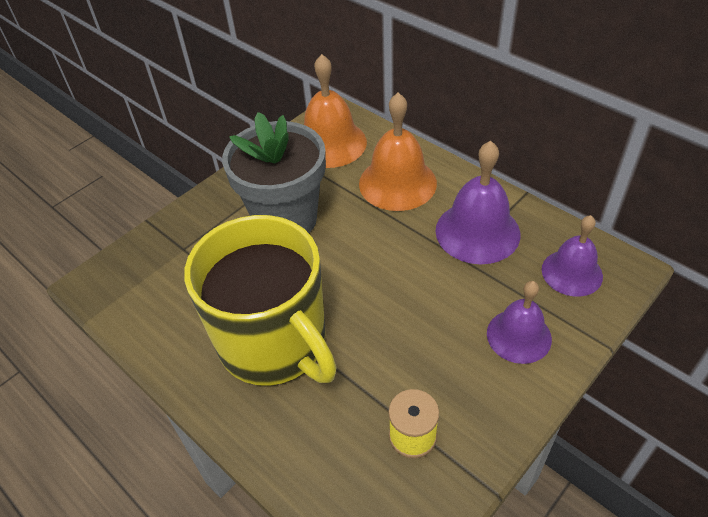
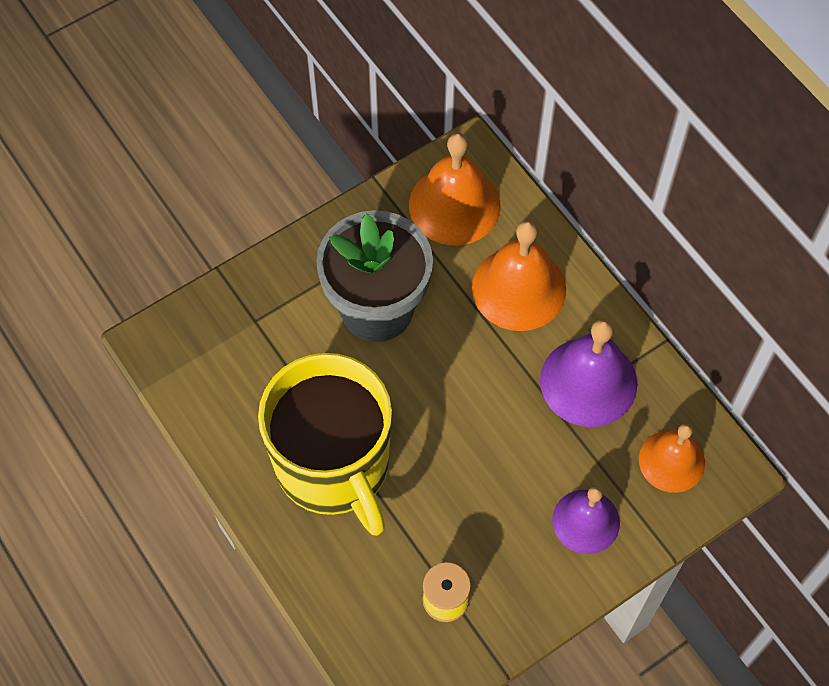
camera: 10 degrees right, 15 degrees up
(572, 272) = (671, 461): purple bell -> orange bell

